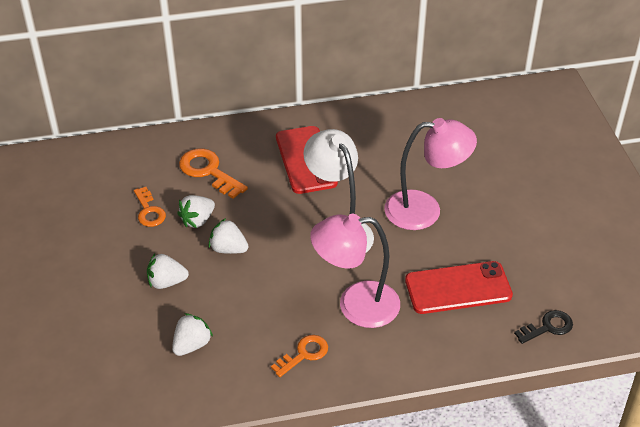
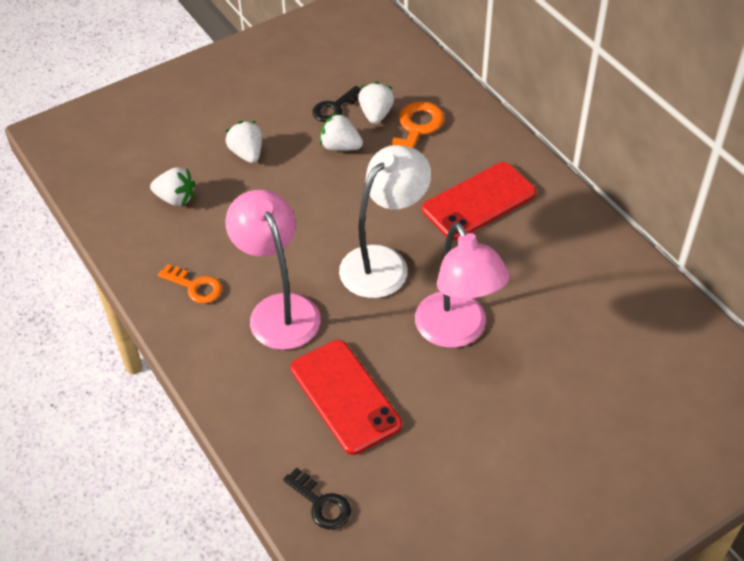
camera: 70 degrees right, 5 degrees up
(149, 211) = (335, 108): orange key -> black key
(228, 249) = (312, 183): white strawberry -> white strawberry (376, 114)

